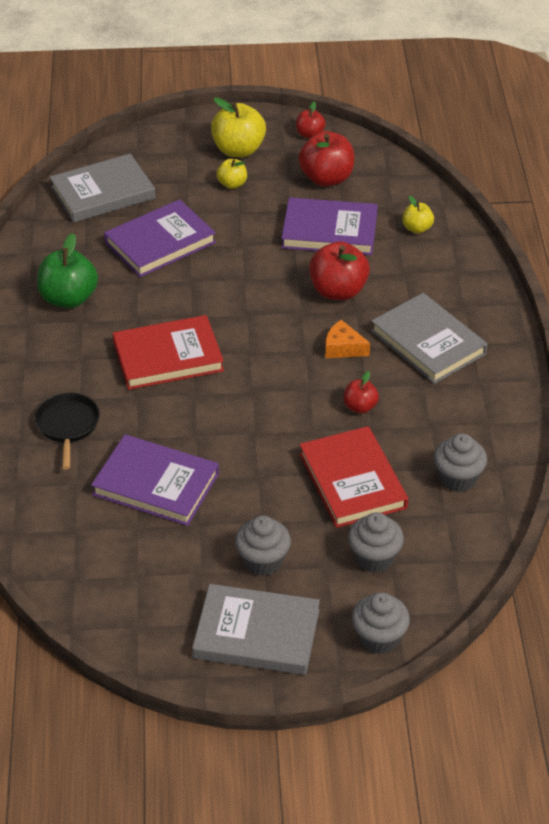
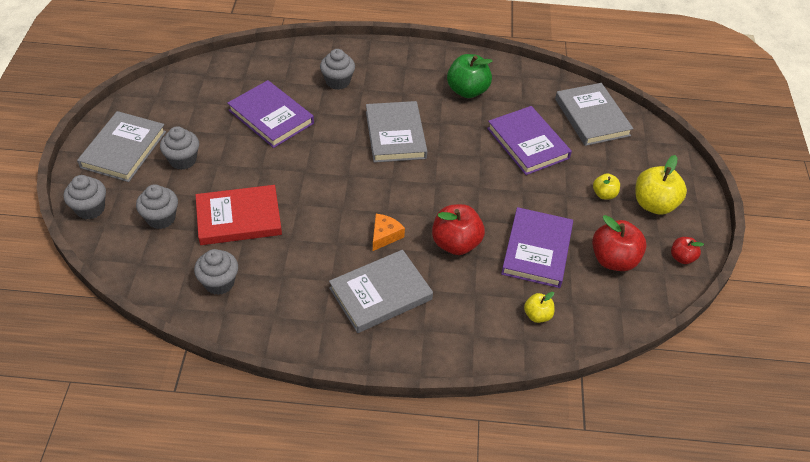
camera: 95 degrees right, 5 degrees up
(68, 426) = (337, 81): black pan -> grey cupcake
(156, 484) = (271, 117): purple book -> purple book turned 75 degrees counterclockwise
(168, 357) = (395, 135): red book -> grey book
(360, 407) = (315, 235): red apple -> none

